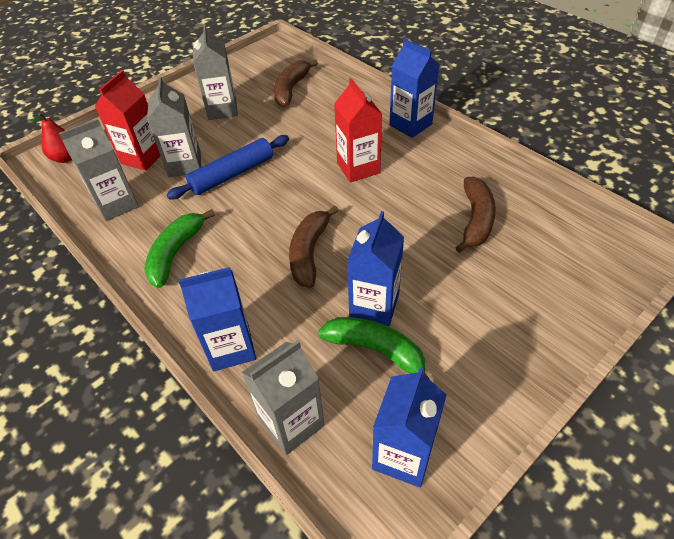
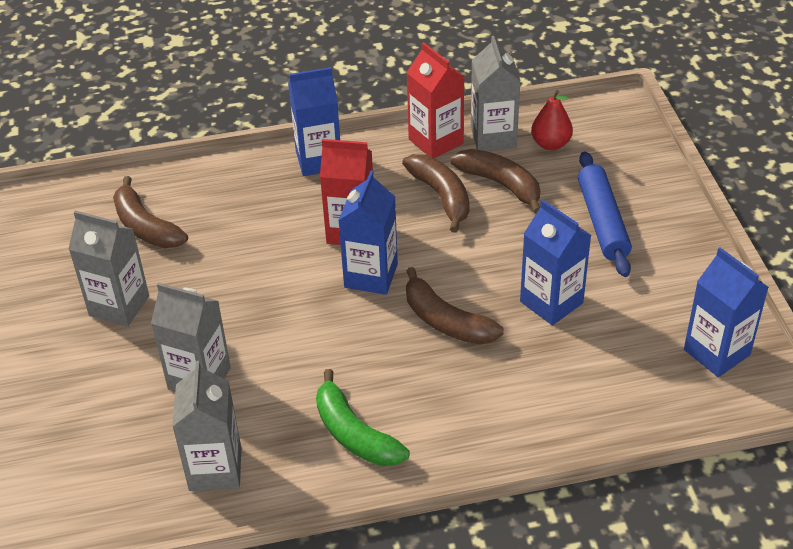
camera: 60 degrees left, 5 degrees down
(66, 158) = (57, 503): red pear -> red pear (550, 144)
(142, 157) = (142, 417): red carton -> red carton (435, 141)
(231, 347) = (527, 428): blue carton -> blue carton (371, 276)
(232, 174) = (261, 339): blue rolling pin -> blue rolling pin (602, 221)
(291, 423) = (642, 413): grey carton -> grey carton (493, 137)
(376, 350) = (603, 323): green banana -> none
(432, 194) = (441, 196): none -> brown banana

